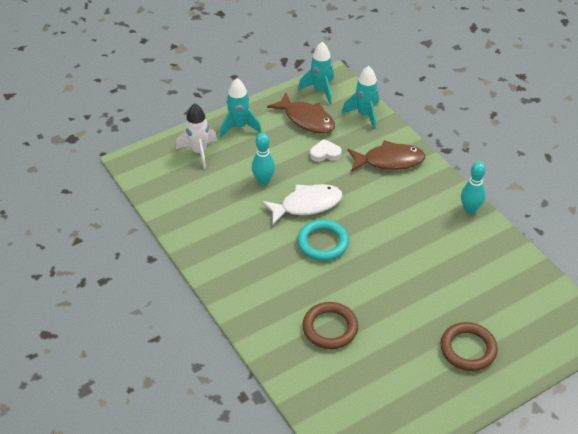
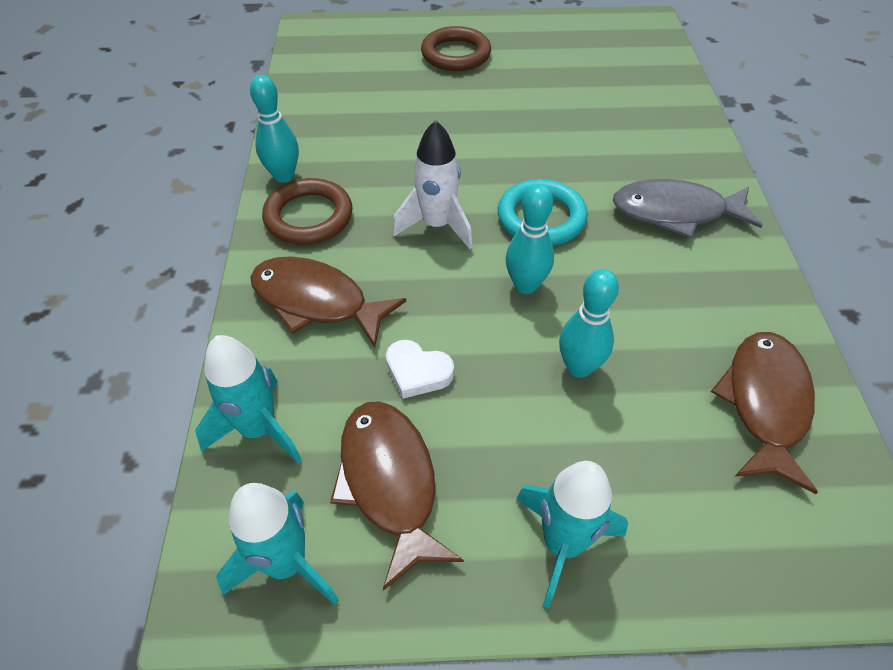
camera: 150 degrees left, 5 degrees up
(183, 197) = (764, 404): none -> brown fish
(199, 152) = (694, 511): white rocket -> white rocket (437, 226)
(255, 277) = (675, 212): none -> grey fish
(307, 205) = (525, 285): white fish -> turquoise bowling pin
(330, 328) = (602, 122): brown ring -> brown ring (309, 216)

